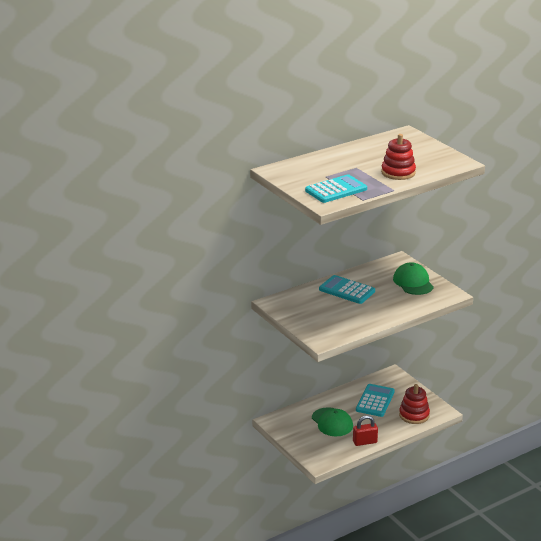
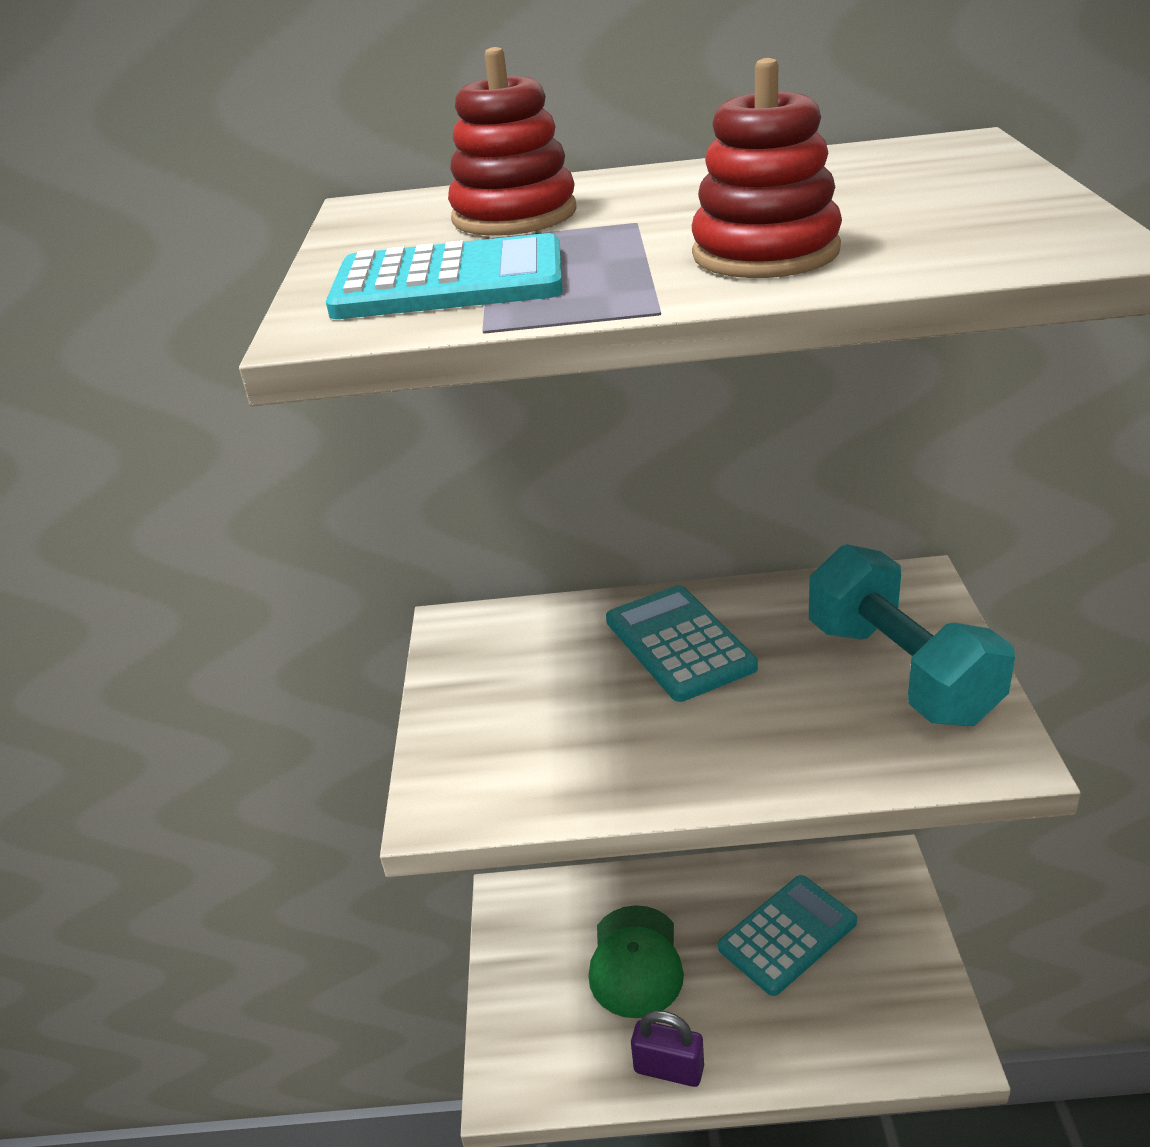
camera: 35 degrees right, 5 degrees up
(365, 442) = (669, 1069): red padlock -> purple padlock
(413, 282) = (900, 671): green cap -> turquoise dumbbell
(414, 415) = (862, 1029): red stacking toy -> red stacking toy (514, 215)

